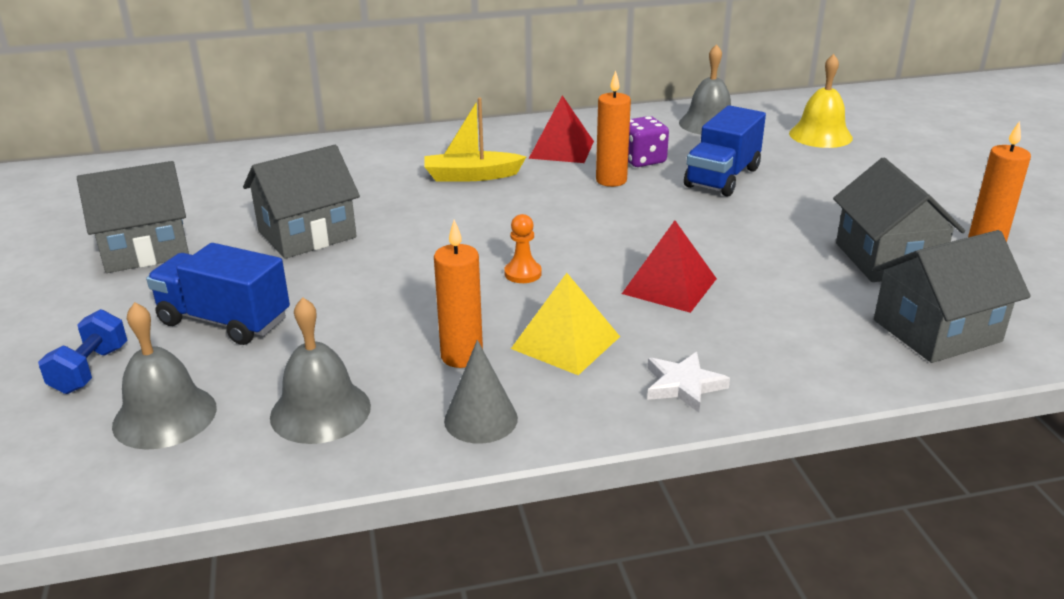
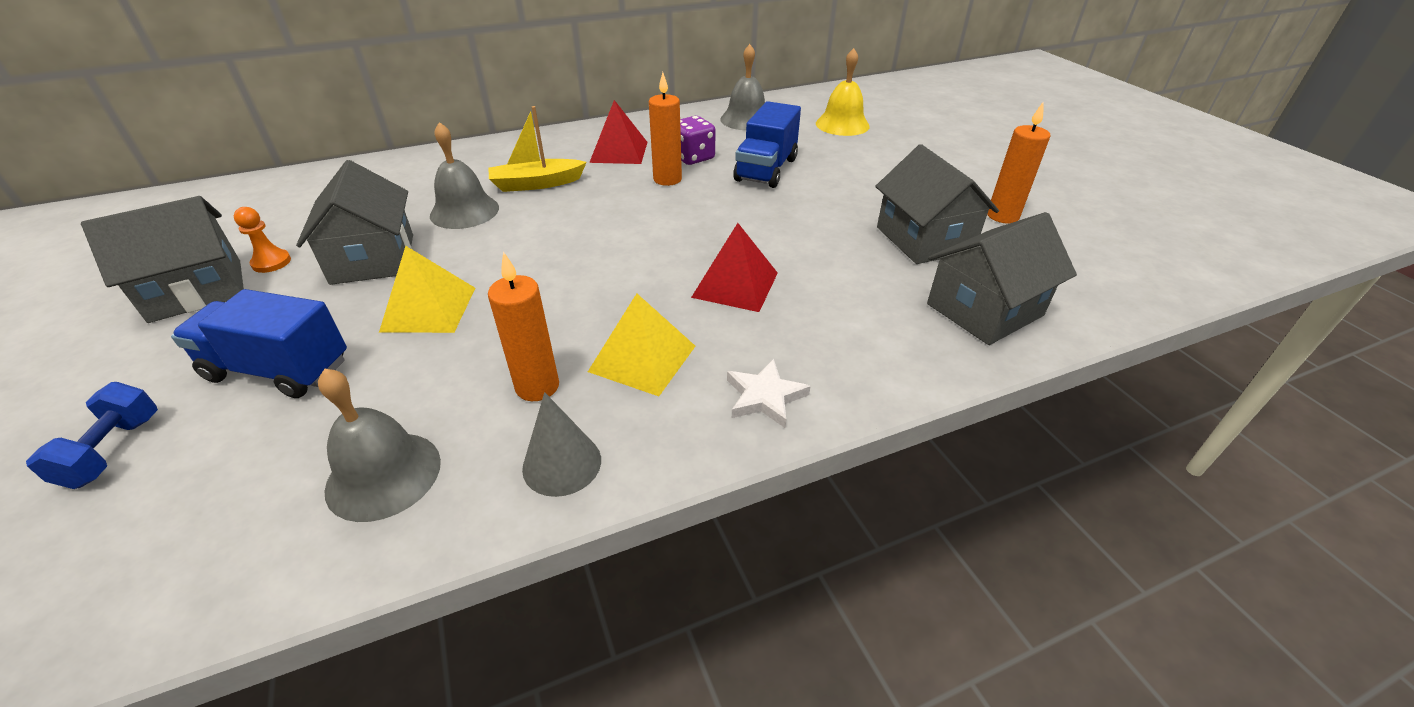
camera: 10 degrees left, 10 degrees up
(165, 416) = (198, 505): grey bell -> grey bell (464, 211)
(307, 234) = (373, 258): grey house -> grey house turned 60 degrees counterclockwise
(361, 282) = (429, 309): none -> yellow pyramid
(523, 273) = (593, 284): orange pawn -> orange pawn (271, 262)

